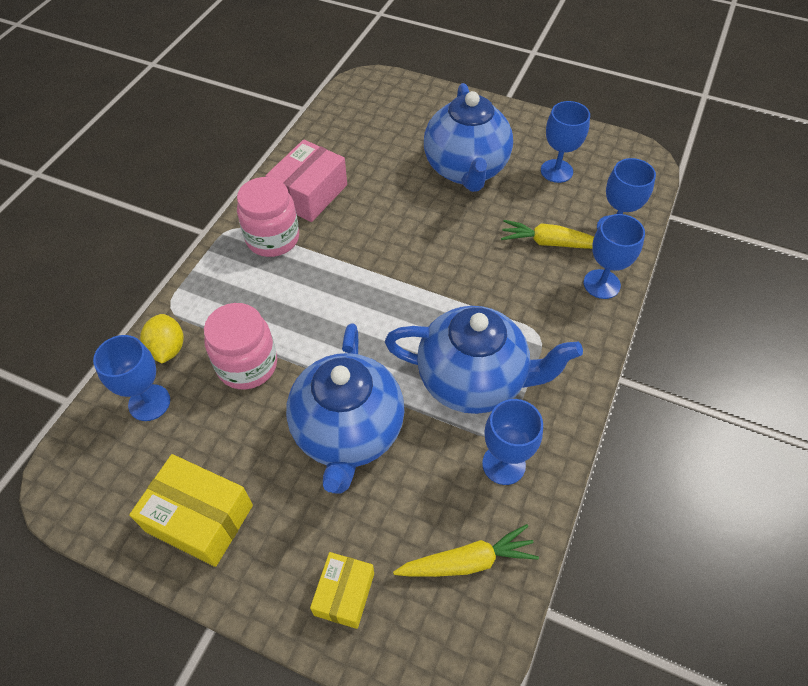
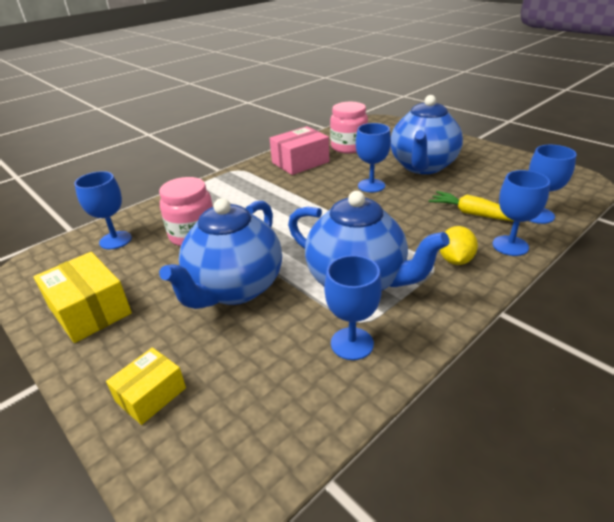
camera: 25 degrees right, 20 degrees down
(167, 349) = (150, 217): yellow lemon -> yellow lemon (455, 260)
(273, 238) = (260, 178): pink jar -> pink jar (348, 147)
(467, 561) = (273, 406): yellow carrot -> none
(556, 171) = (499, 177): blue goblet -> blue goblet (371, 186)

